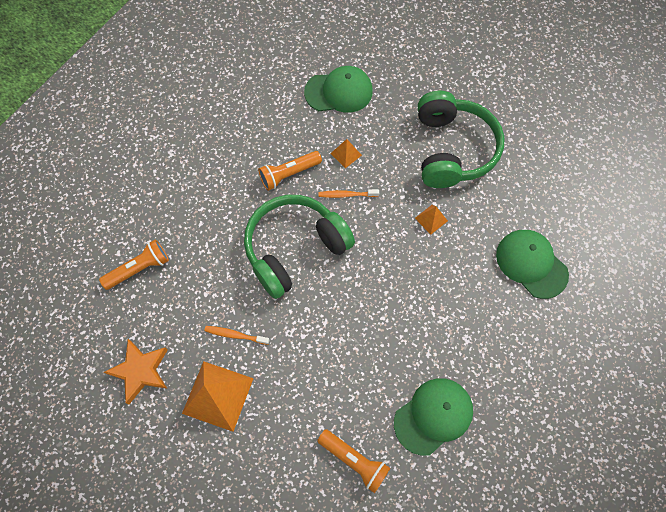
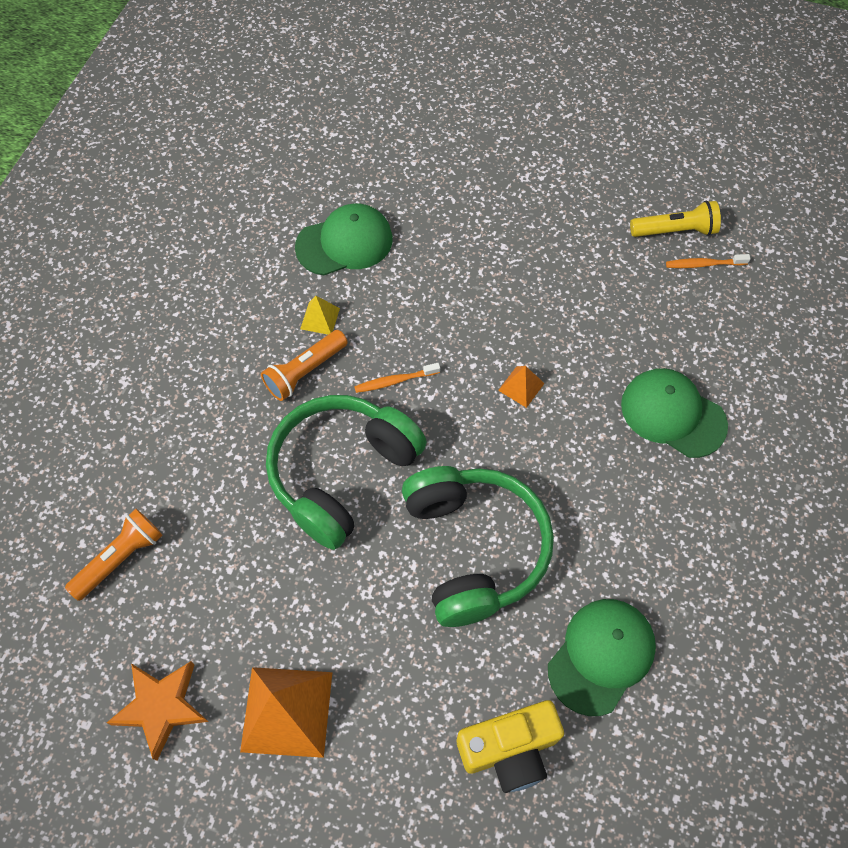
camera: 15 degrees left, 5 degrees down
(235, 335) = (289, 617): orange toothbrush -> orange toothbrush (704, 264)
(308, 140) = (320, 318): none -> yellow pyramid
(346, 154) = (378, 325): orange pyramid -> none
(354, 460) = (509, 750): orange flashlight -> yellow camera
(452, 149) = (523, 286): green headphones -> green headphones (474, 548)
(571, 134) = (675, 231): none -> yellow flashlight

